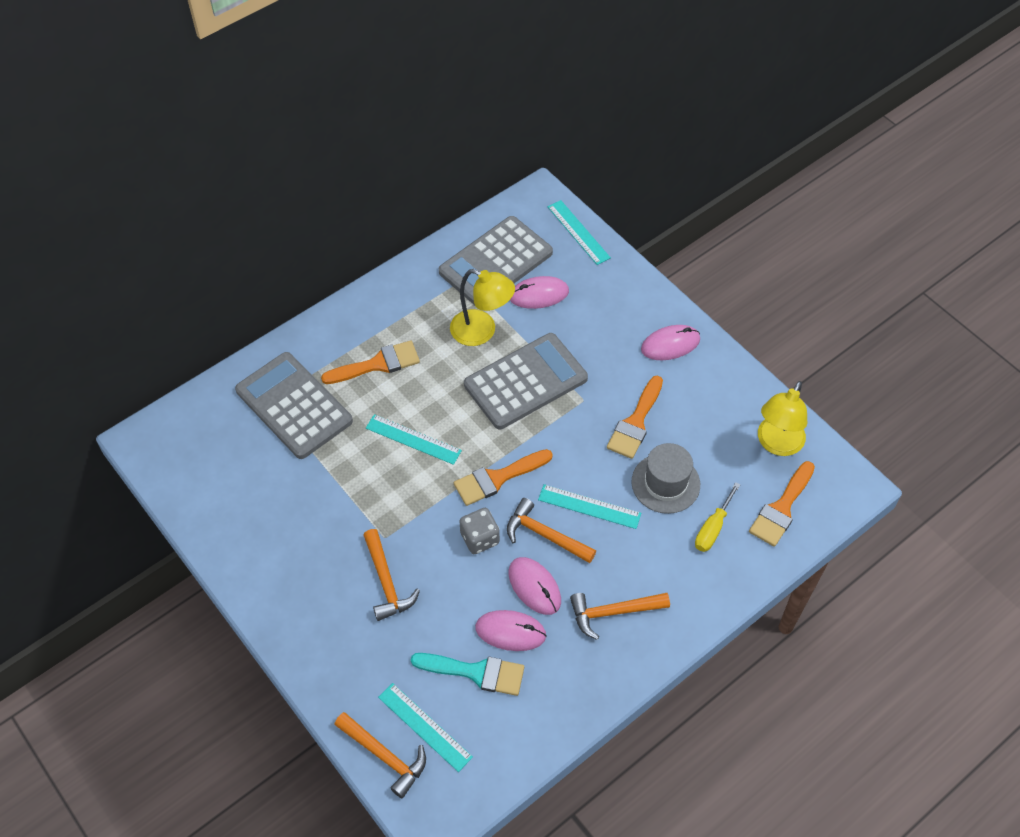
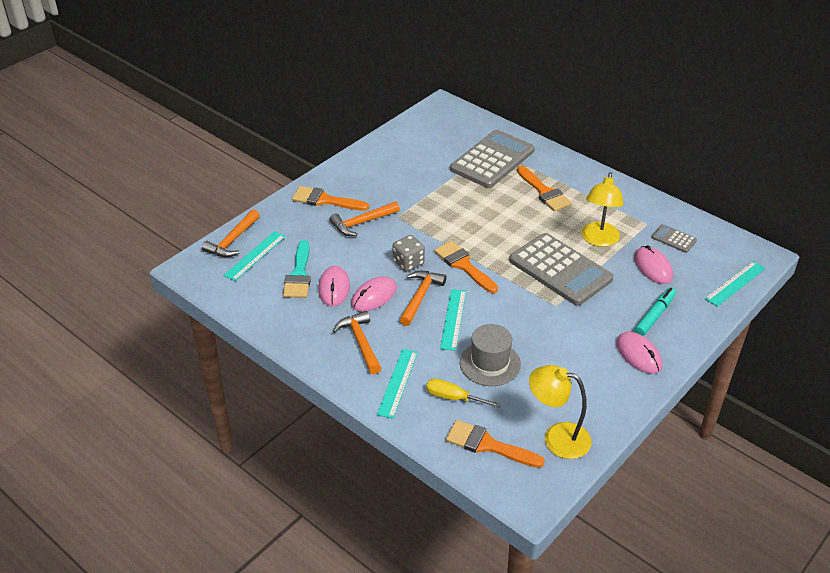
camera: 80 degrees right, 15 degrees down
(413, 439) = (484, 218): turquoise ruler -> turquoise ruler (398, 383)
(496, 262) = (673, 239): grey calculator -> grey calculator, size x0.44
(615, 315) = (654, 316): none -> turquoise marker
(635, 422) = (545, 339): orange brush -> orange brush (325, 200)

